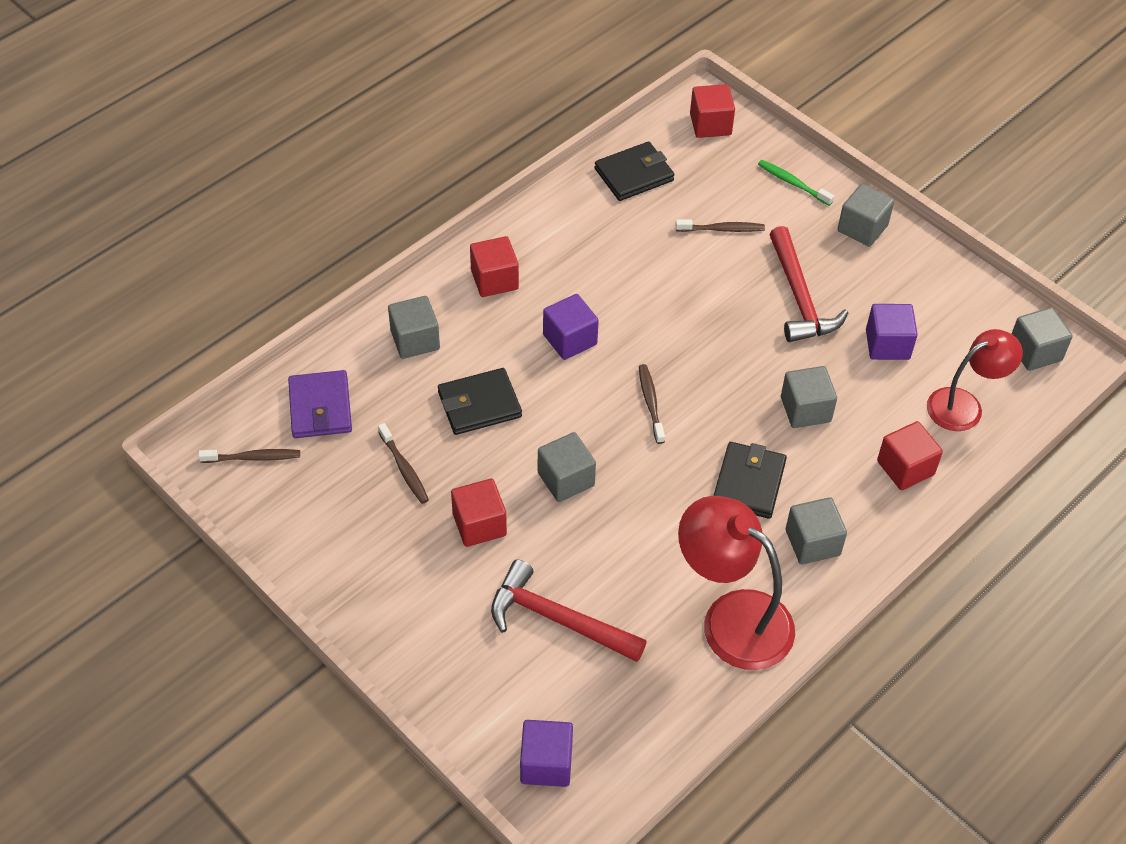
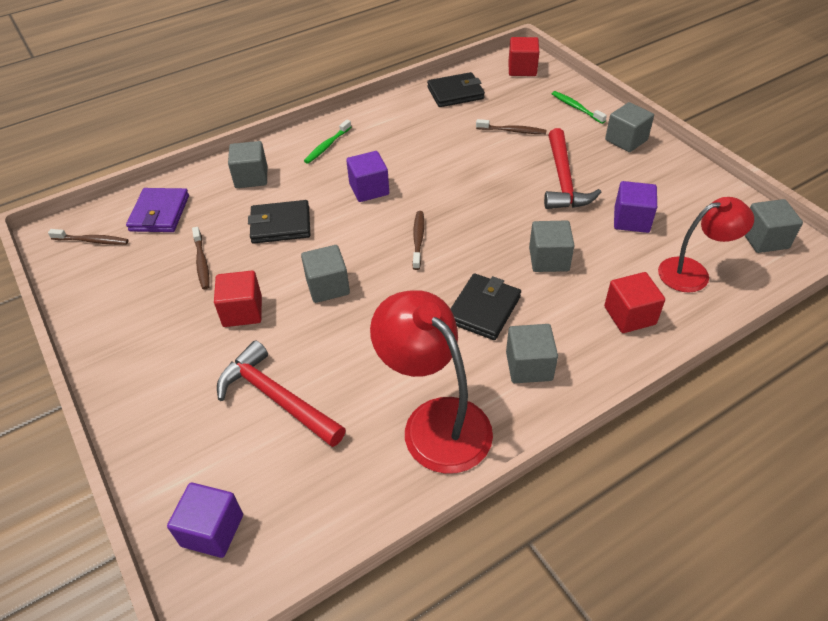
camera: 15 degrees right, 5 degrees down
(494, 280) = (327, 146): red cube -> green toothbrush

